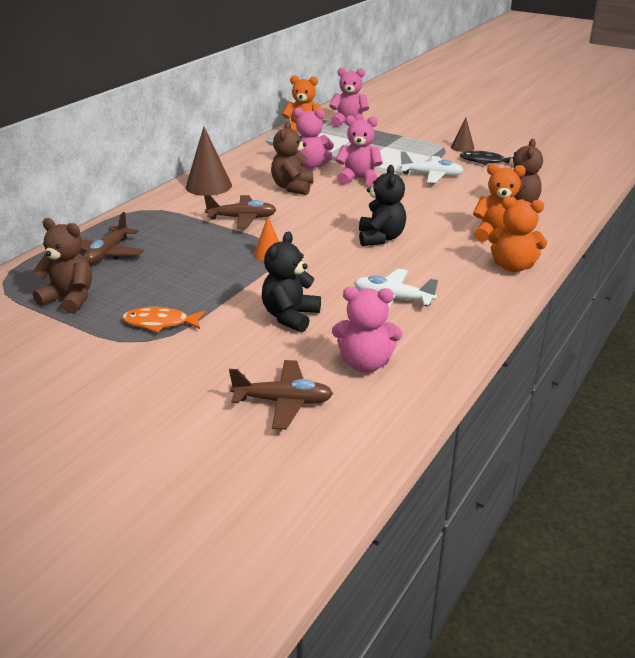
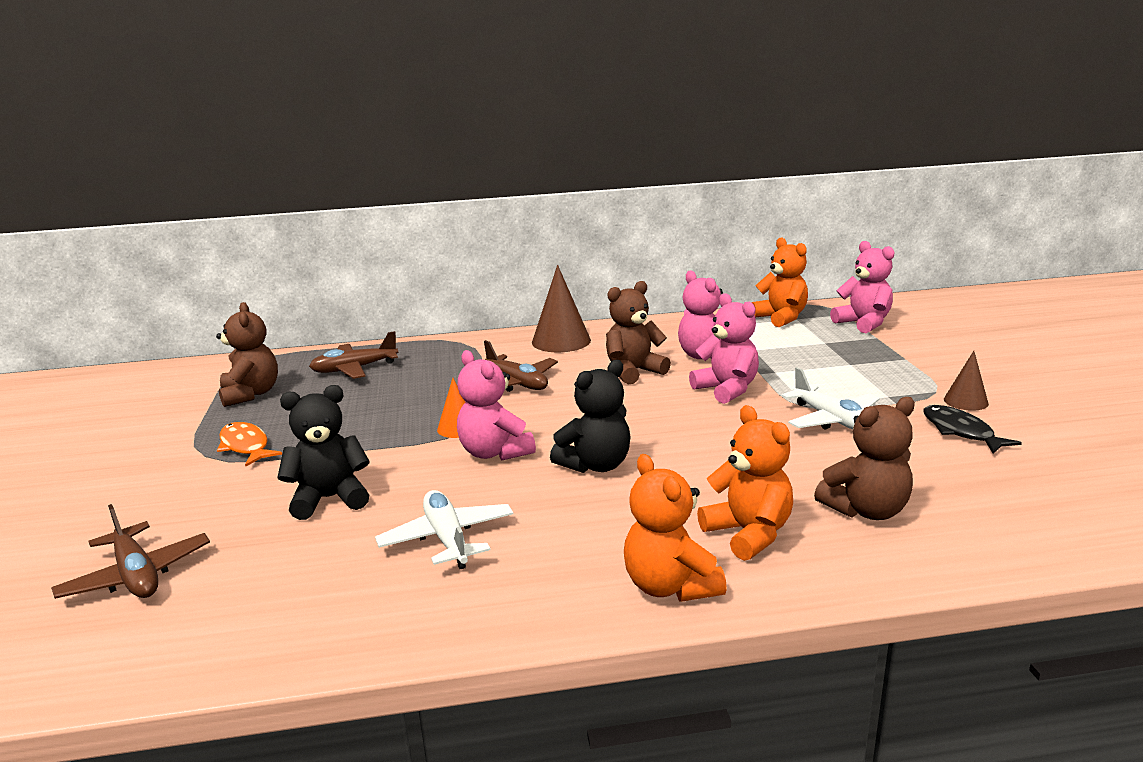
camera: 50 degrees right, 10 degrees down
(365, 363) = (265, 589): pink teddy bear -> pink teddy bear (494, 452)

